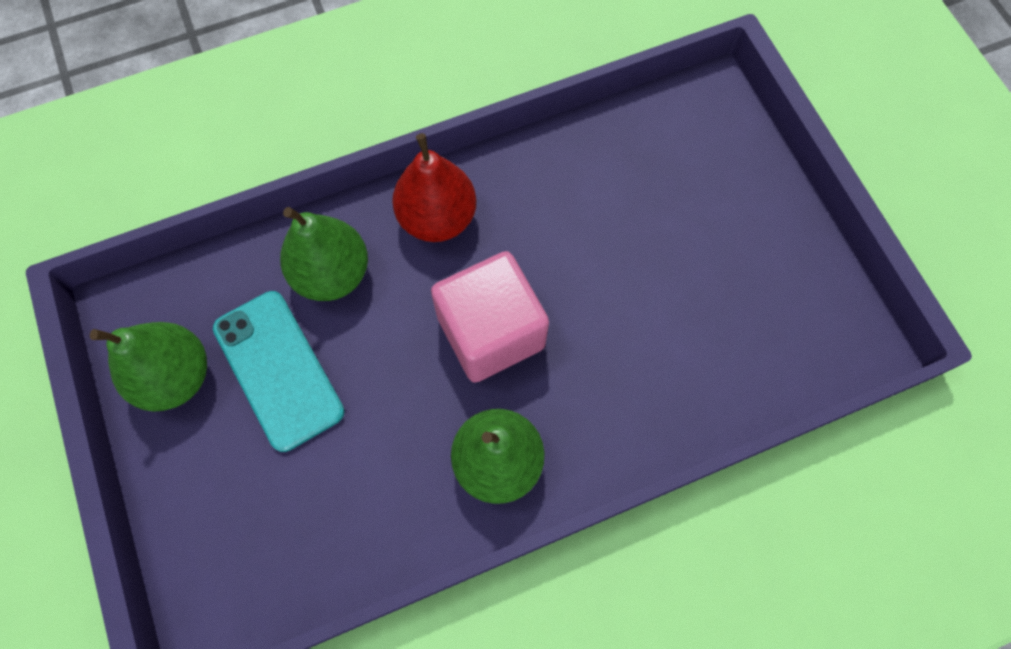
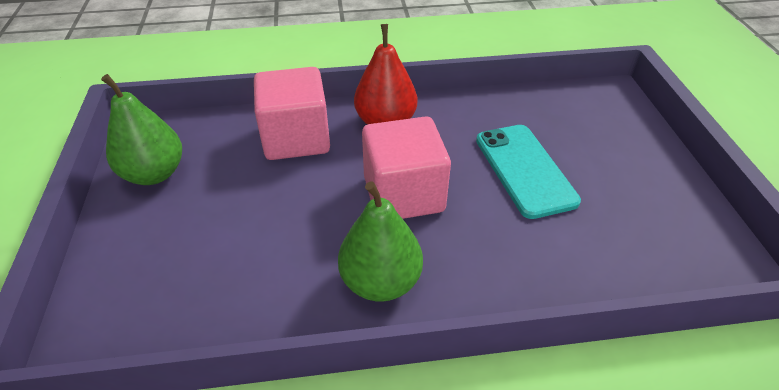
camera: 15 degrees right, 25 degrees down
(278, 369) = (230, 184): turquoise phone -> turquoise phone (524, 170)
(332, 273) = (296, 138): green pear -> pink cube

